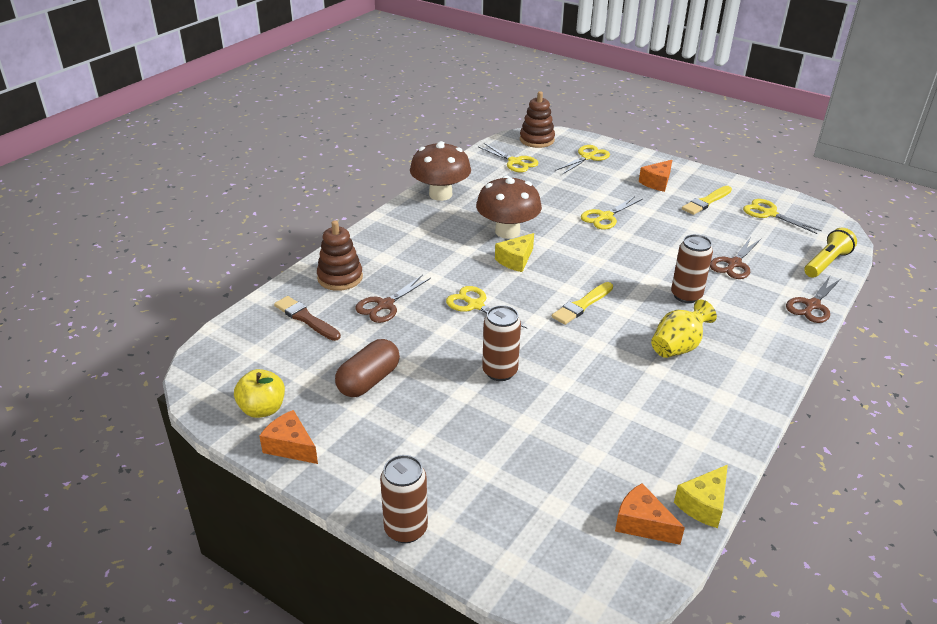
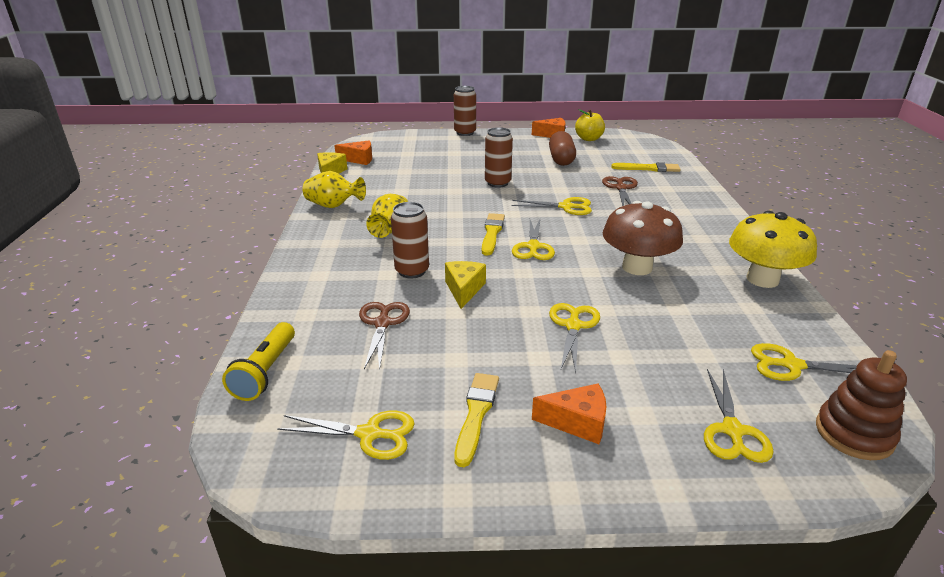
camera: 145 degrees right, 5 degrees down
(306, 318) = (648, 168): brown brush -> yellow brush
(340, 277) = (679, 191): brown stacking toy -> none
(440, 194) = (762, 279): brown mushroom -> yellow mushroom
(515, 260) = (589, 246): yellow cheese -> yellow cheese (464, 289)
(562, 277) = (533, 247): none -> yellow scissors
(657, 182) = (577, 422): orange cheese -> orange cheese turned 90 degrees clockwise
(725, 417) = (333, 206): none -> yellow vase
(812, 305) = (279, 307): brown scissors -> none

